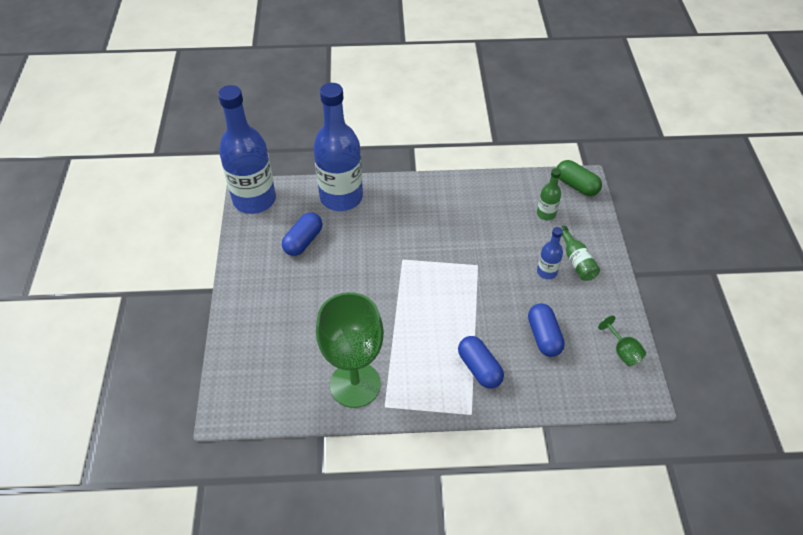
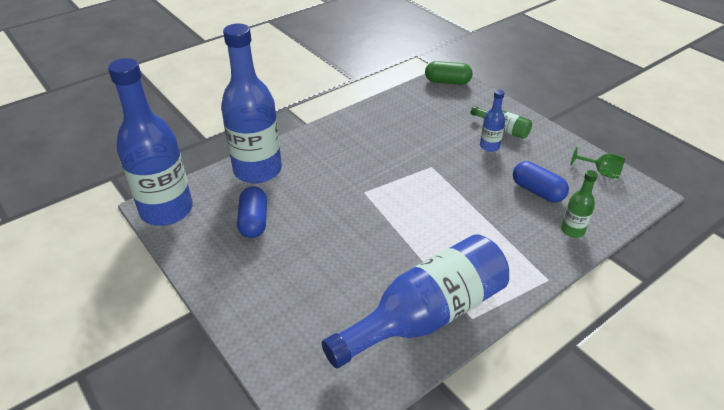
camera: 35 degrees left, 10 degrees down
(355, 384) = (426, 315): green goblet -> blue bottle
(479, 368) = (516, 241): blue capsule -> none
(546, 214) = (446, 109): green bottle -> green bottle (572, 230)

